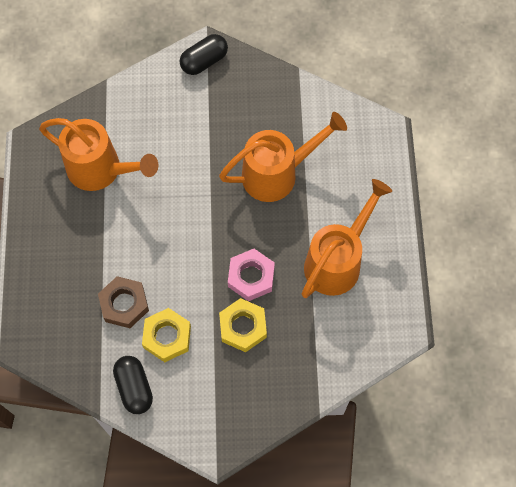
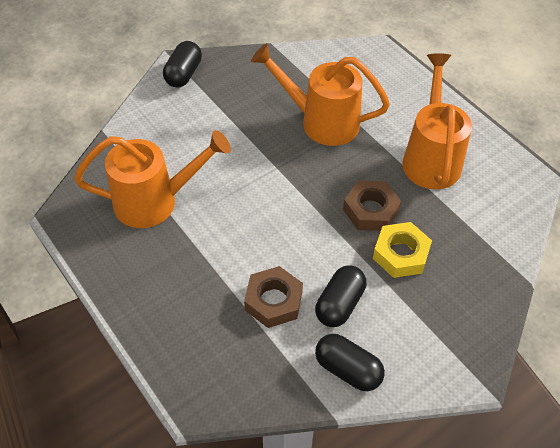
camera: 35 degrees left, 15 degrees down
(167, 337) = (339, 304): yellow nut -> black capsule
(251, 277) = (370, 210): pink nut -> brown nut
(278, 173) = (321, 121): orange watering can -> orange watering can turned 105 degrees counterclockwise

